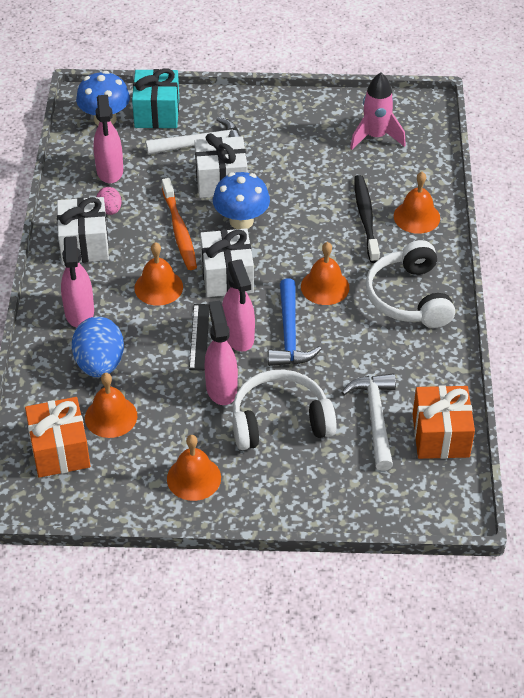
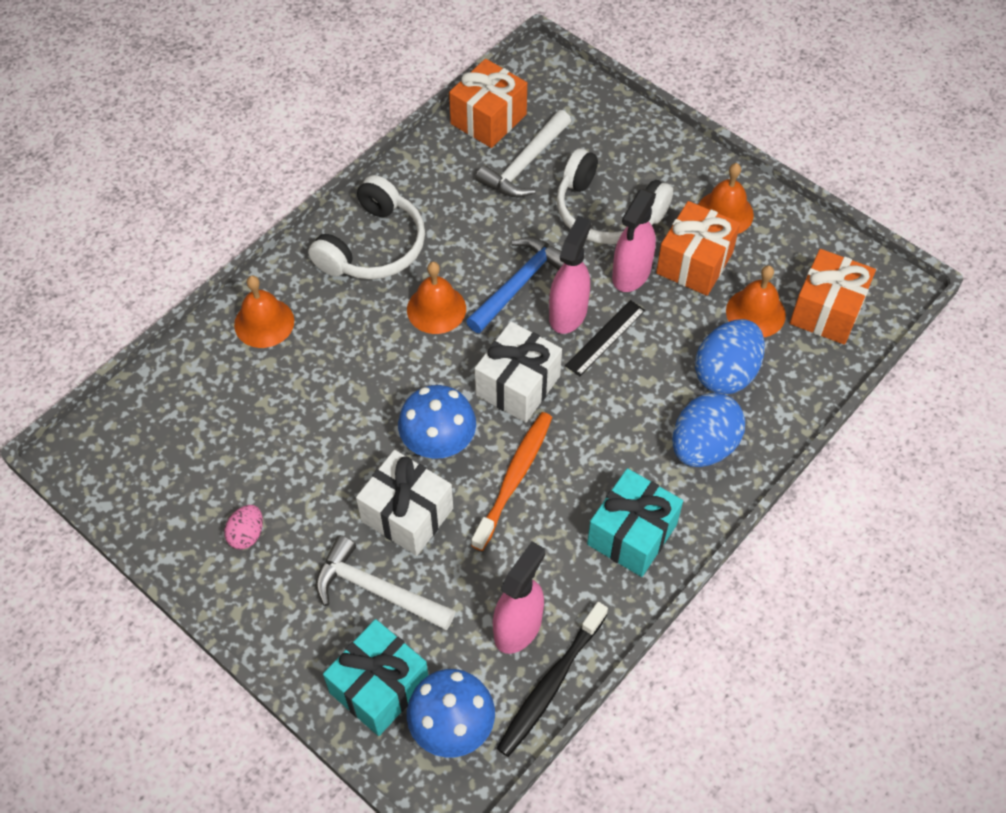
camera: 140 degrees left, 10 degrees up
(79, 312) = (703, 446): pink spray bottle -> blue egg
(84, 244) = (632, 534): white gift -> turquoise gift
(110, 210) = (566, 564): pink egg -> pink egg (247, 534)
(158, 287) = (597, 421): orange bell -> none
(184, 424) = (694, 263): none -> orange gift
(366, 218) = (313, 356): black toothbrush -> black toothbrush (550, 684)
(375, 137) = (181, 452): pink rocket -> none

